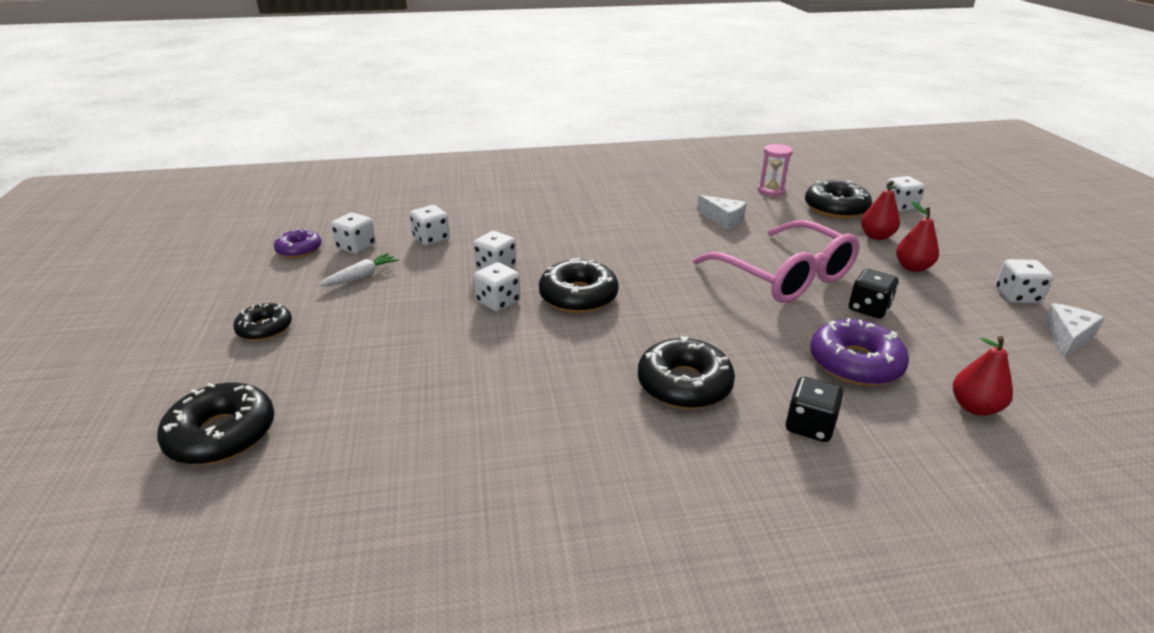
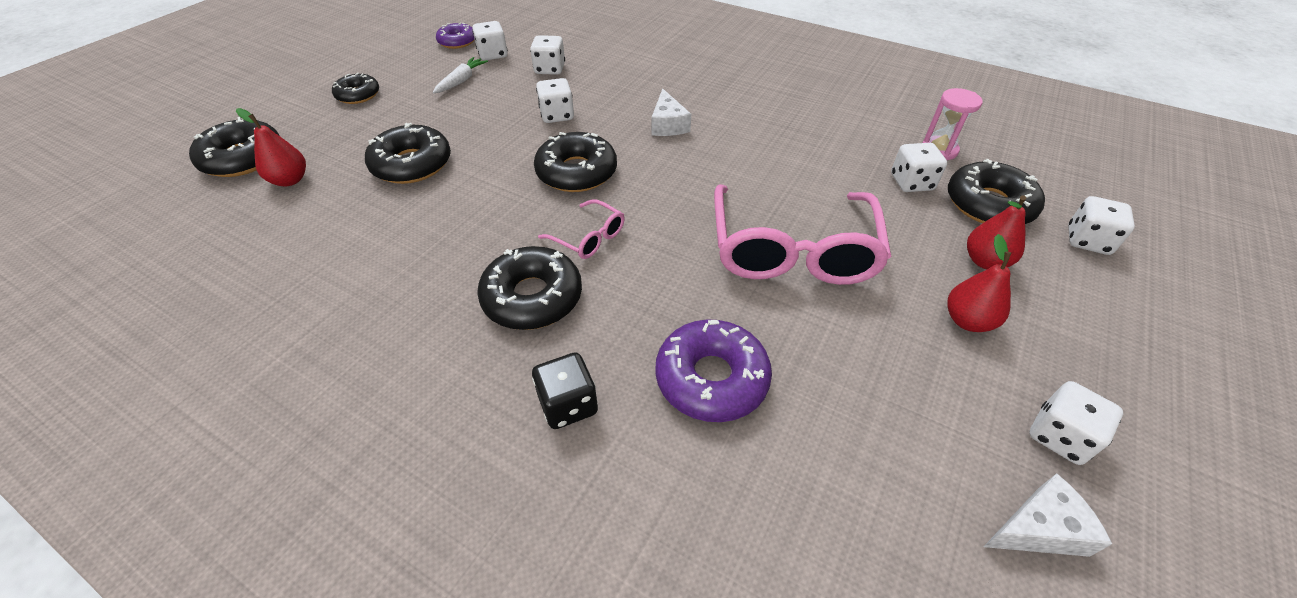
camera: 40 degrees right, 15 degrees up
(361, 276) = (461, 81): white carrot -> white carrot turned 60 degrees counterclockwise
(428, 353) = (412, 164): none -> black donut
(498, 302) = (514, 146): white dice -> white dice (911, 183)
(658, 330) = (589, 237): none -> pink glasses
(723, 219) = (828, 159): white cheese -> white cheese (668, 124)
(868, 308) = (826, 334): black dice -> none
(974, 407) = (758, 510): red pear -> red pear (290, 180)

